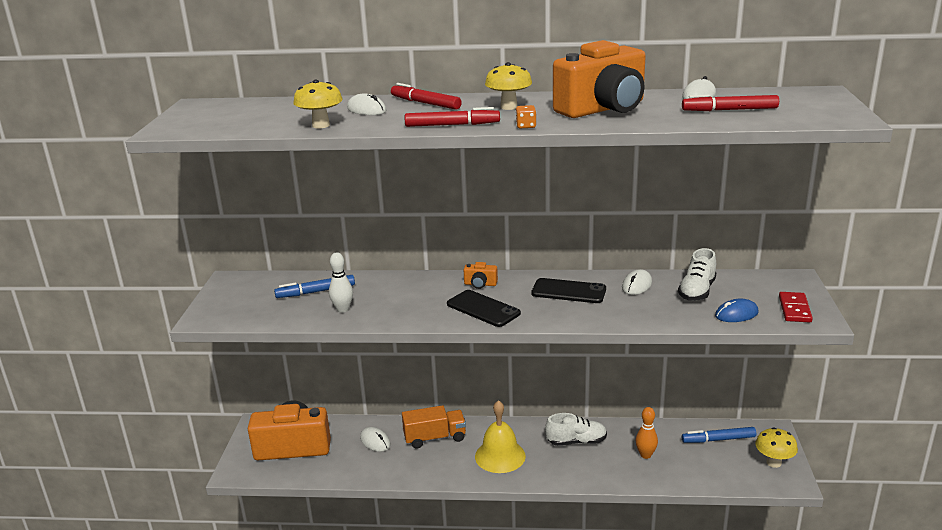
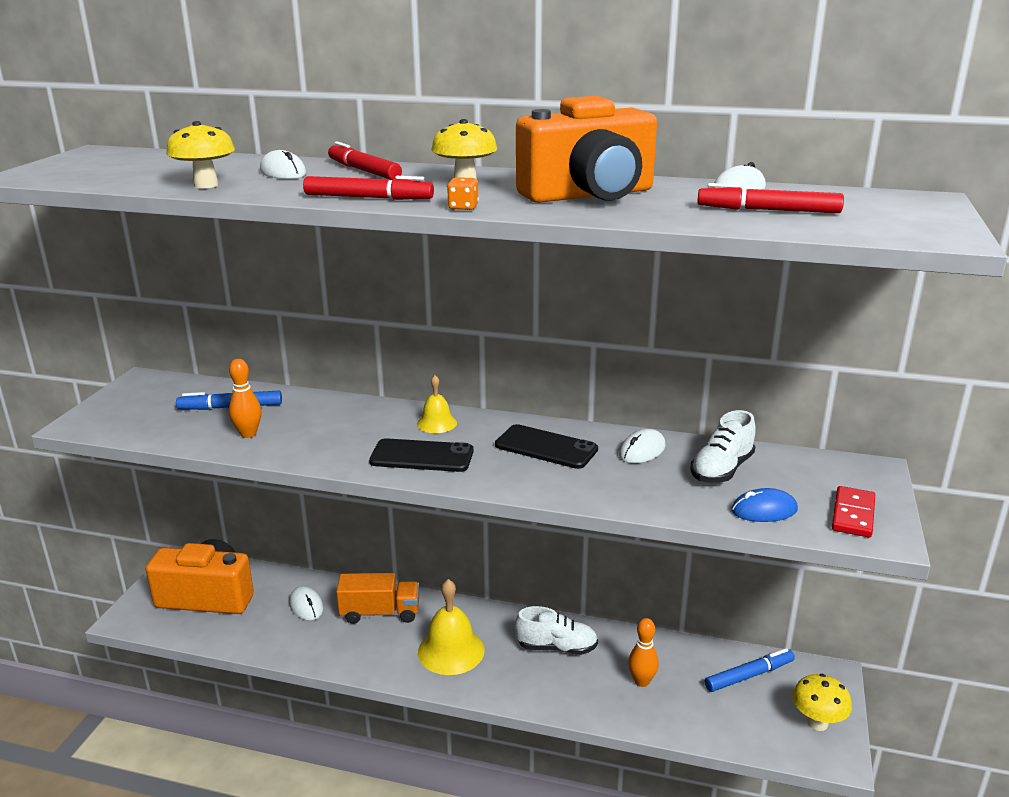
camera: 10 degrees right, 0 degrees up
(343, 309) = (248, 434): white bowling pin -> orange bowling pin
(480, 284) = (437, 423): orange camera -> yellow bell
(483, 309) = (422, 456): black phone -> black phone turned 45 degrees counterclockwise
(718, 439) = (749, 675): blue marker -> blue marker turned 150 degrees clockwise

